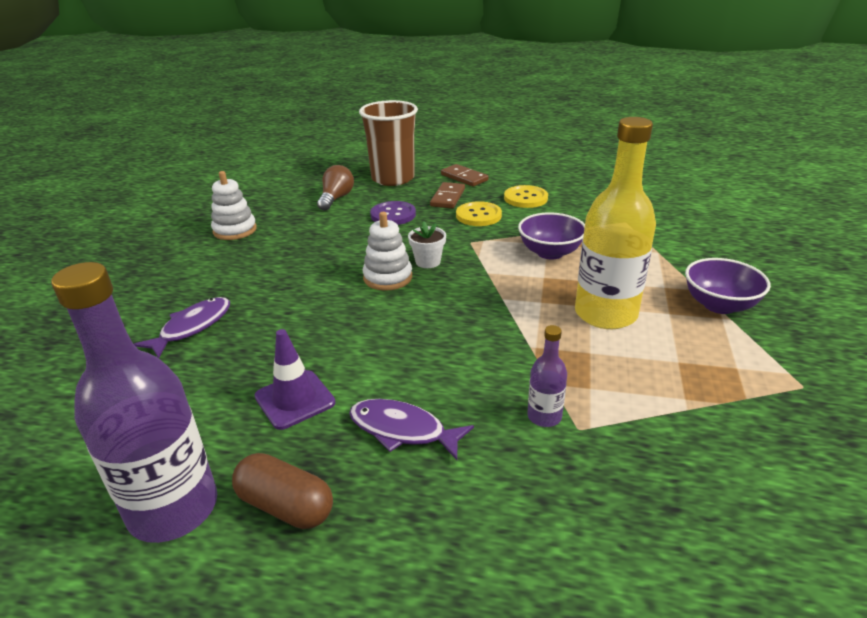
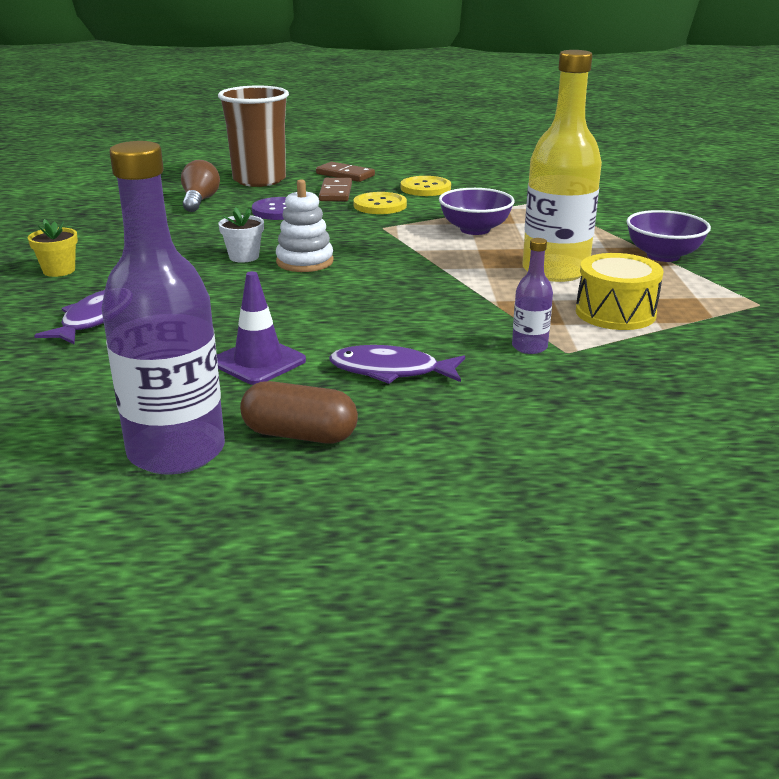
camera: 15 degrees left, 5 degrees down
(194, 267) = (59, 270): none -> yellow flower pot
(235, 230) = (88, 236): white stacking toy -> none
(428, 262) = (343, 246): white flower pot -> white flower pot (244, 257)
(646, 379) = (615, 313): none -> yellow drum

